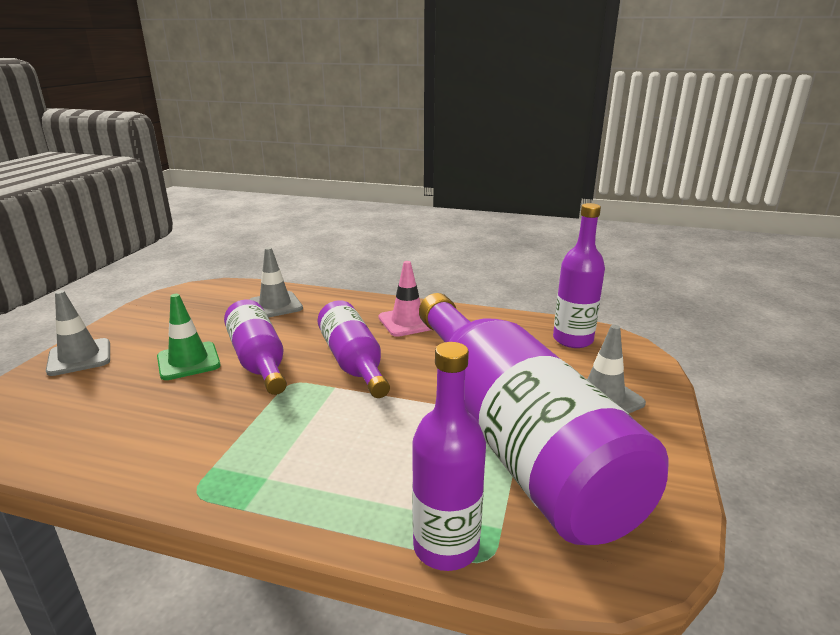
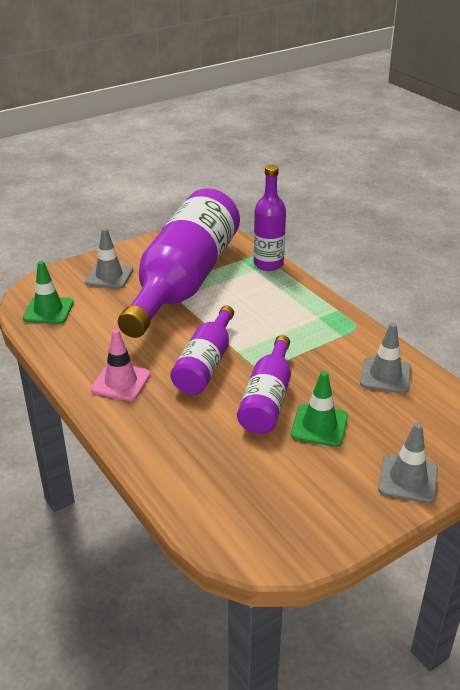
camera: 140 degrees left, 10 degrees up
(275, 305) = (199, 467): grey traffic cone -> grey traffic cone (385, 375)
(573, 340) = (48, 310): purple bottle -> green traffic cone

